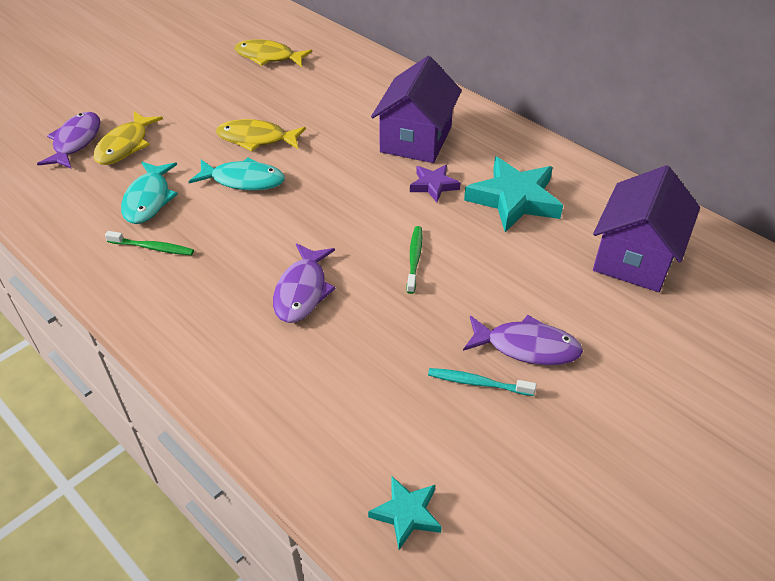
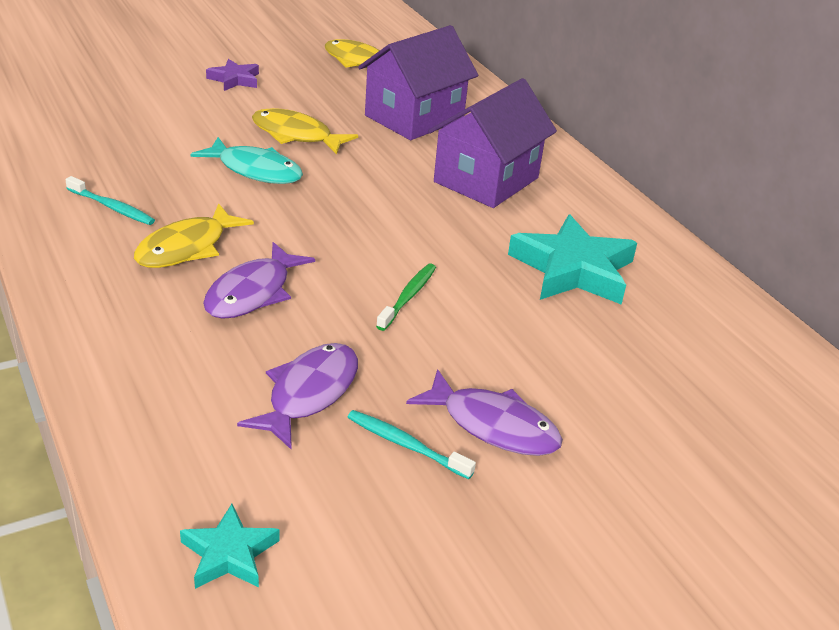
camera: 15 degrees right, 10 degrees down
(76, 142) = (96, 92): purple fish -> purple fish (309, 394)
(125, 145) = (146, 107): yellow fish -> yellow fish (187, 247)
(149, 199) = (138, 162): turquoise fish -> none
(152, 248) = (112, 207): green toothbrush -> turquoise toothbrush
(433, 185) = (479, 230): purple star -> purple star (235, 79)
(635, 257) = (698, 371): purple house -> purple house (414, 118)

